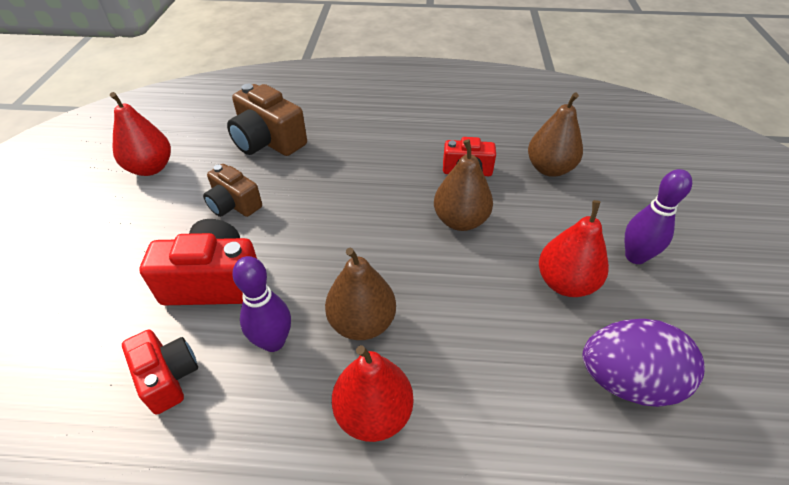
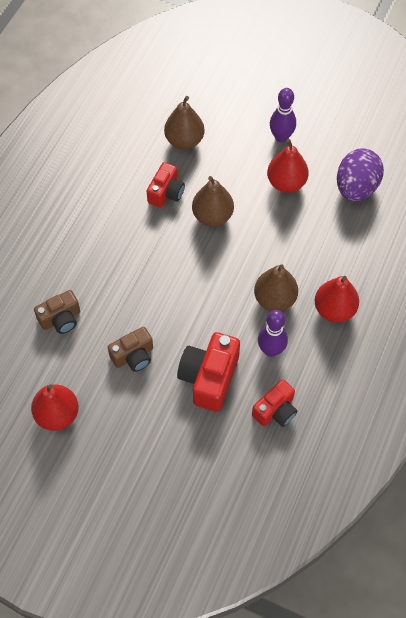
camera: 70 degrees left, 15 degrees up
(168, 377) = (275, 410): red camera -> red camera turned 150 degrees clockwise
(268, 141) = (61, 319): brown camera -> brown camera, size x0.64

